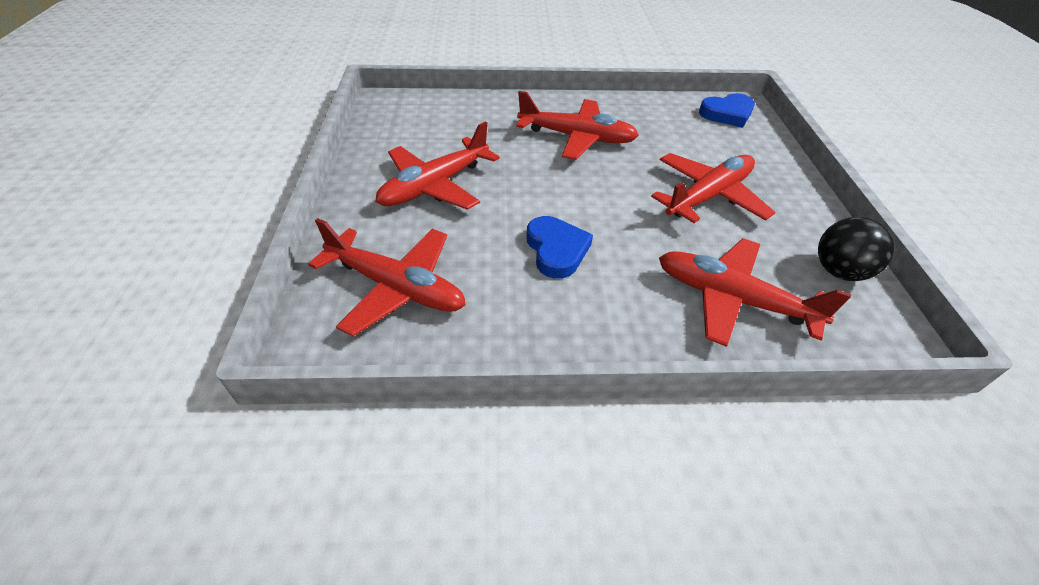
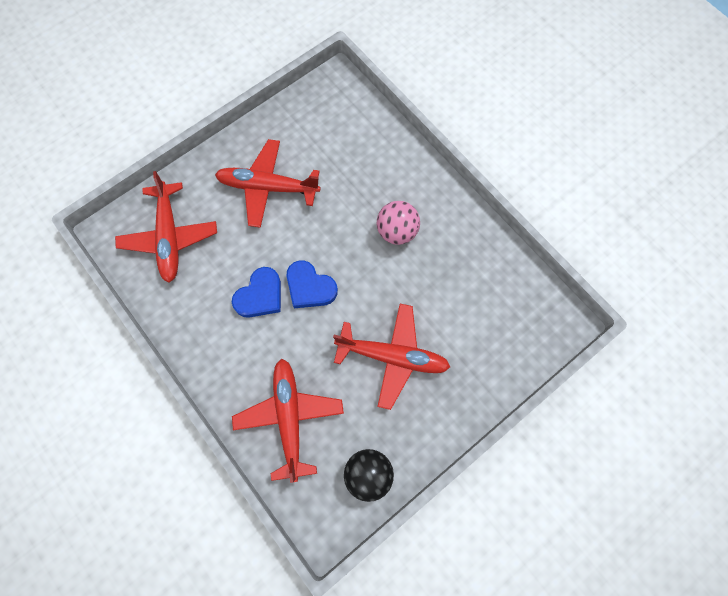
camera: 55 degrees right, 25 degrees up
(577, 138) = (397, 231): red plane -> pink ball
(727, 114) = (534, 317): blue heart -> blue heart (310, 287)

